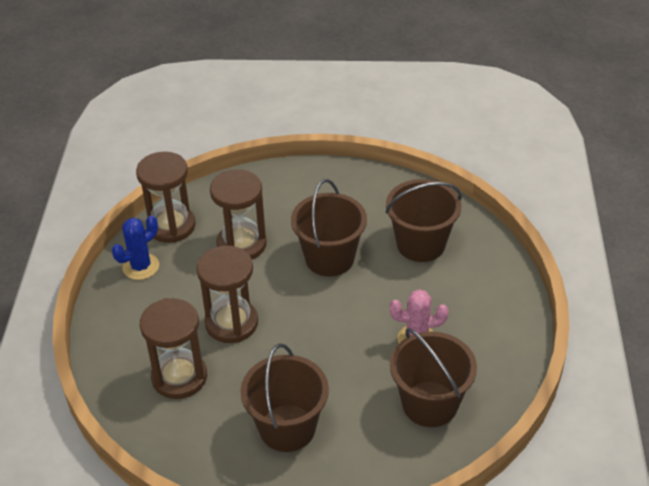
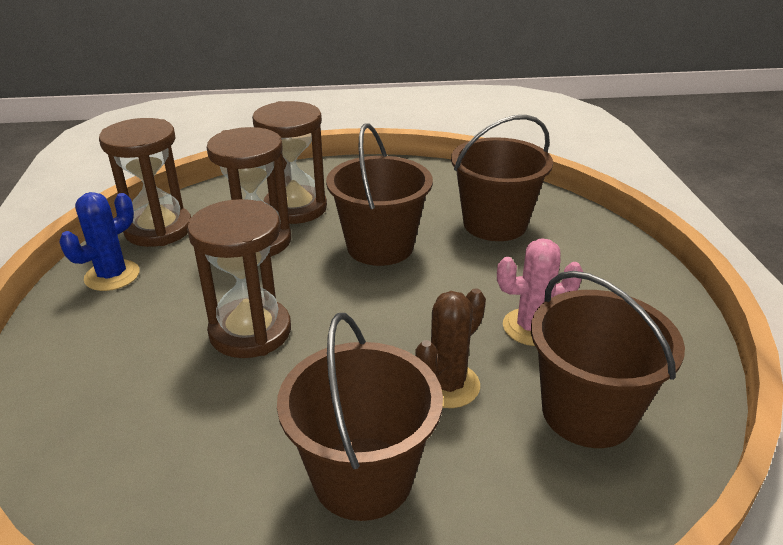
camera: 10 degrees left, 10 degrees down
(179, 377) = (167, 415): brown hourglass -> brown hourglass (295, 208)
(349, 376) = (447, 385): none -> brown cactus

